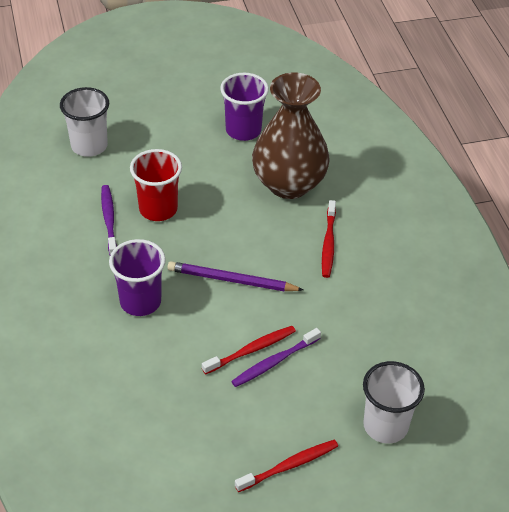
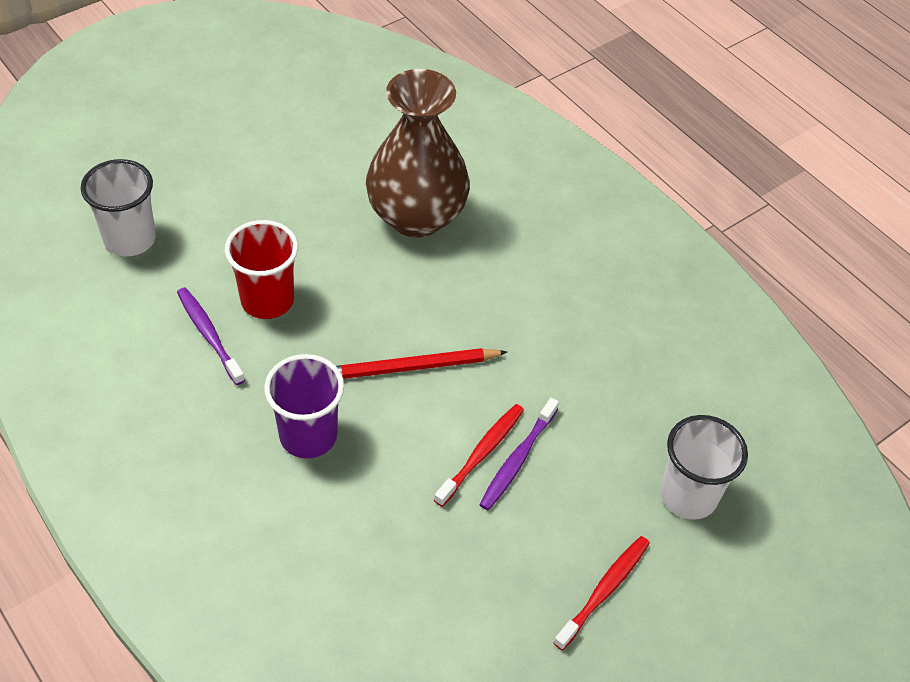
camera: 25 degrees left, 5 degrees up
(232, 280) = (411, 368): purple pencil -> red pencil
(243, 130) = (324, 161): purple cup -> none
(328, 243) = (504, 281): red toothbrush -> none

